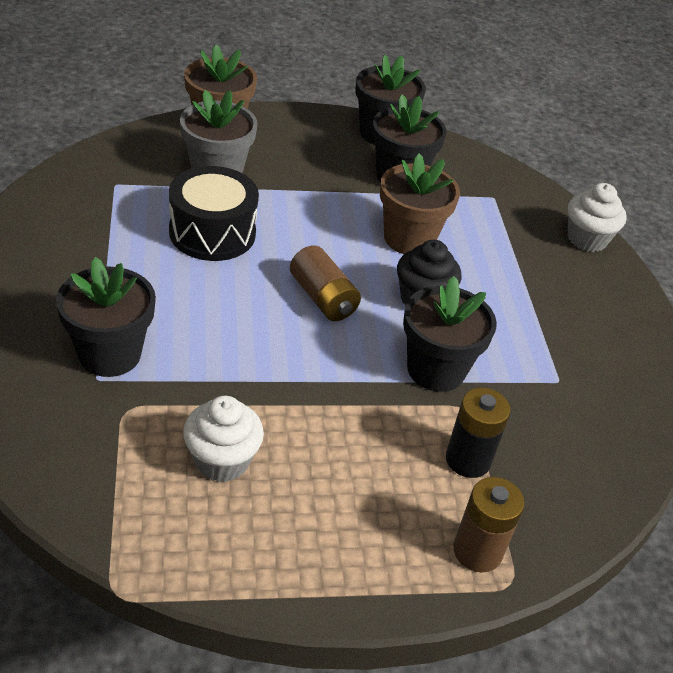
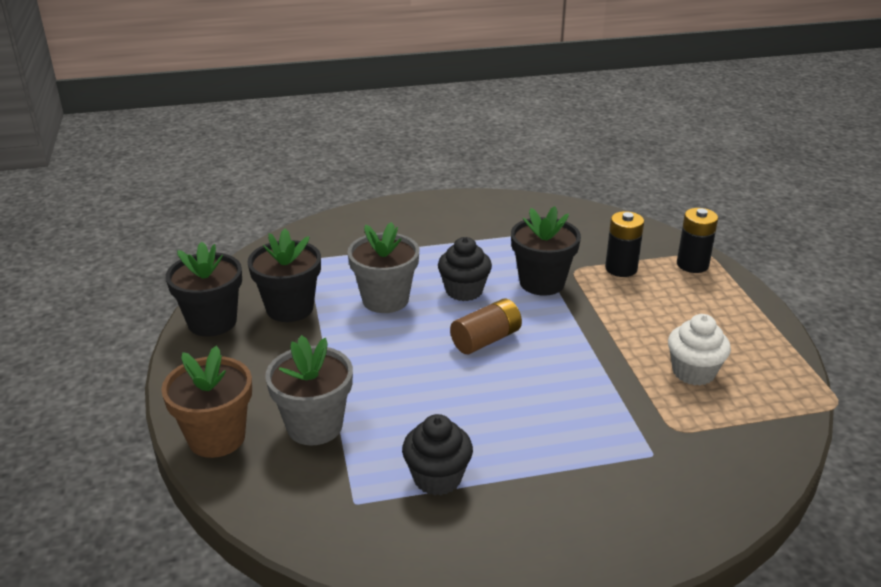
camera: 90 degrees left, 10 degrees down
(109, 354) = (620, 452): black flower pot -> none
(124, 230) = (437, 478): none -> black cupcake
(212, 233) = (419, 415): black drum -> none
(409, 239) = (385, 300): brown flower pot -> grey flower pot
(477, 551) = (692, 265): brown battery -> black battery
(587, 239) = (354, 218): white cupcake -> none

